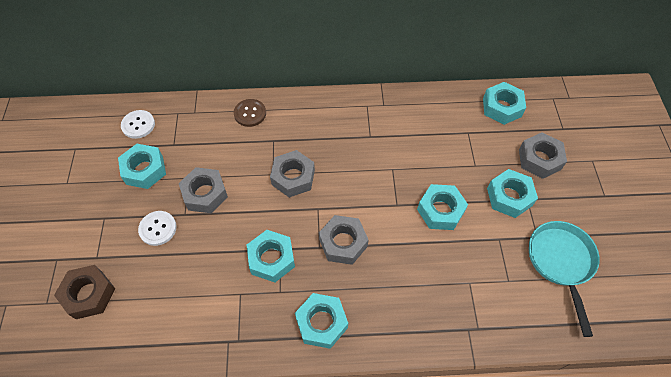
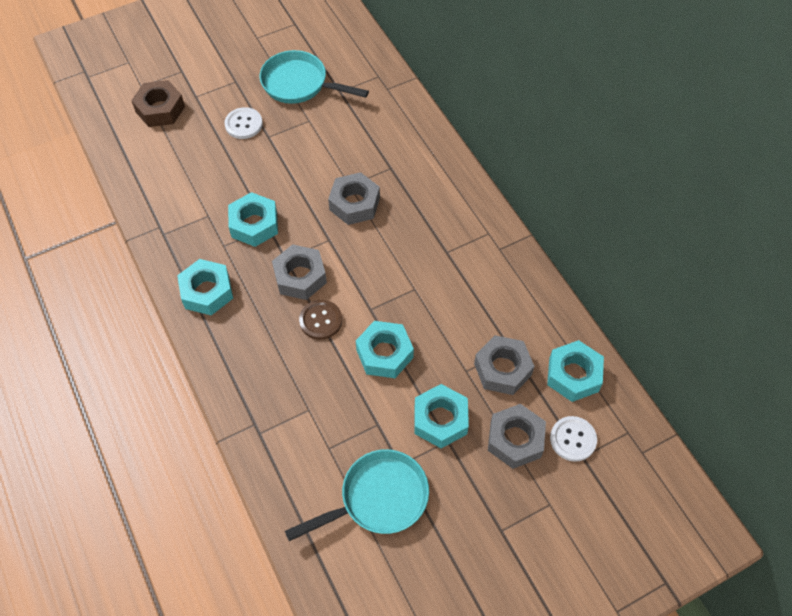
camera: 65 degrees right, 0 degrees up
(138, 125) = (346, 54): white button -> white button (573, 439)
(144, 170) = (299, 84): turquoise nut -> turquoise pan
(205, 194) = (298, 141): grey nut -> grey nut (502, 369)
(250, 113) = (413, 134): brown button -> brown button (321, 320)

